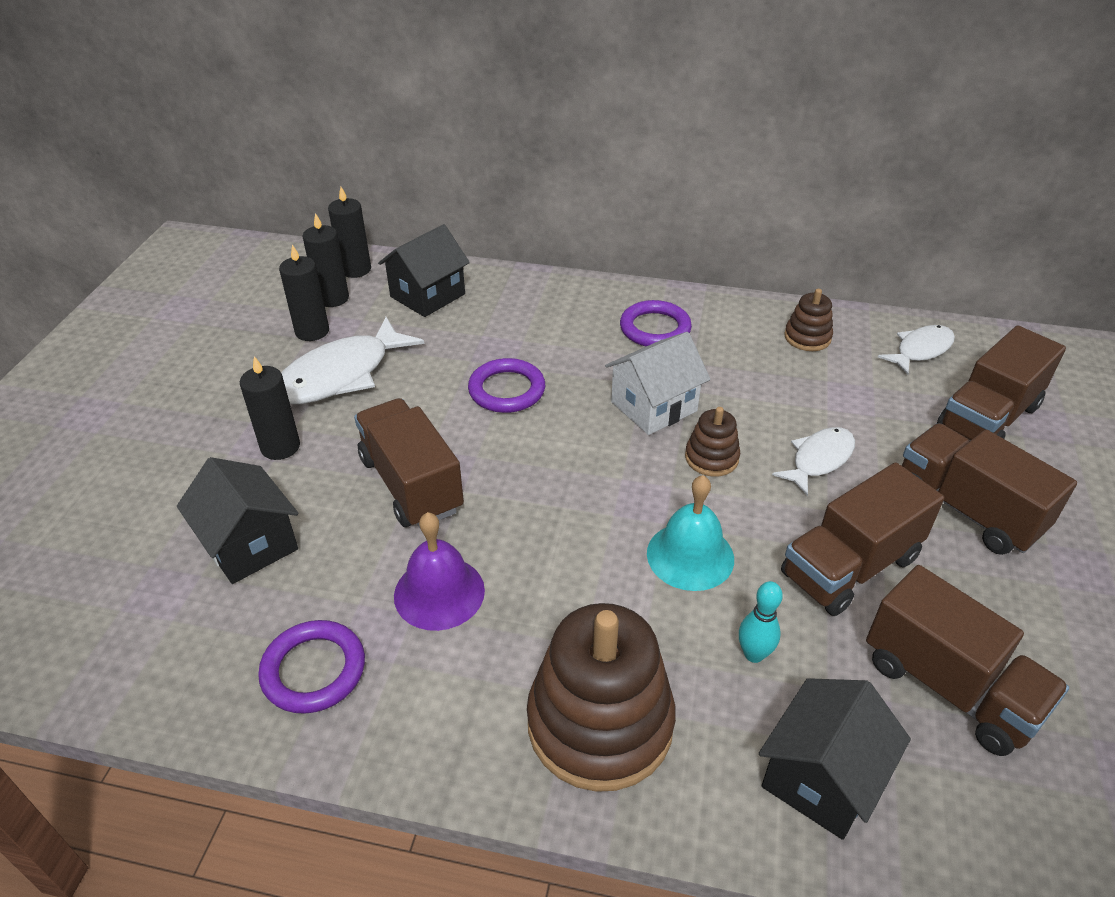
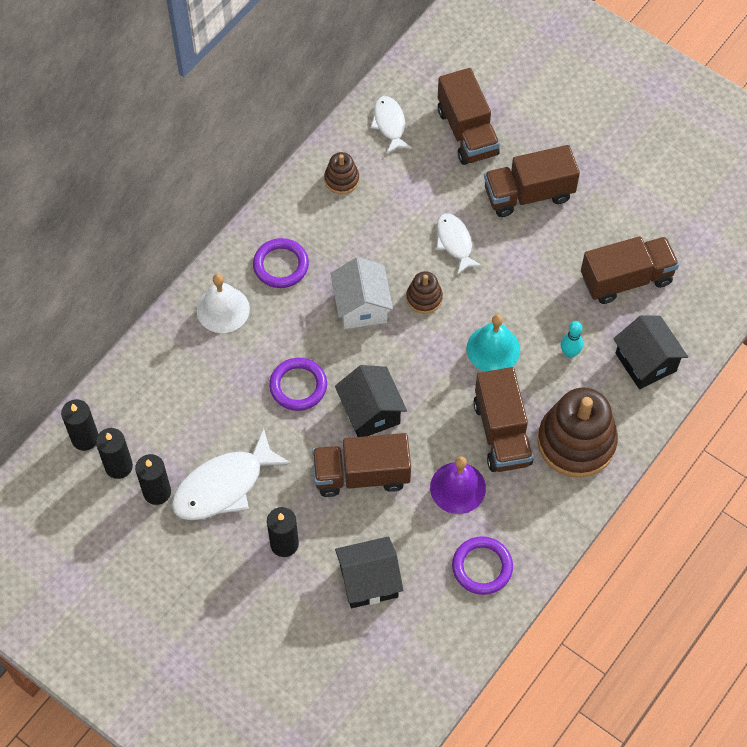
camera: 65 degrees left, 20 degrees up
(341, 375) = (224, 486): white fish -> white fish turned 75 degrees clockwise
(427, 295) = (153, 397): black house -> black house (370, 412)
(566, 307) = (223, 309): none -> white bell
(850, 566) = (538, 276): brown truck -> brown truck (502, 433)

